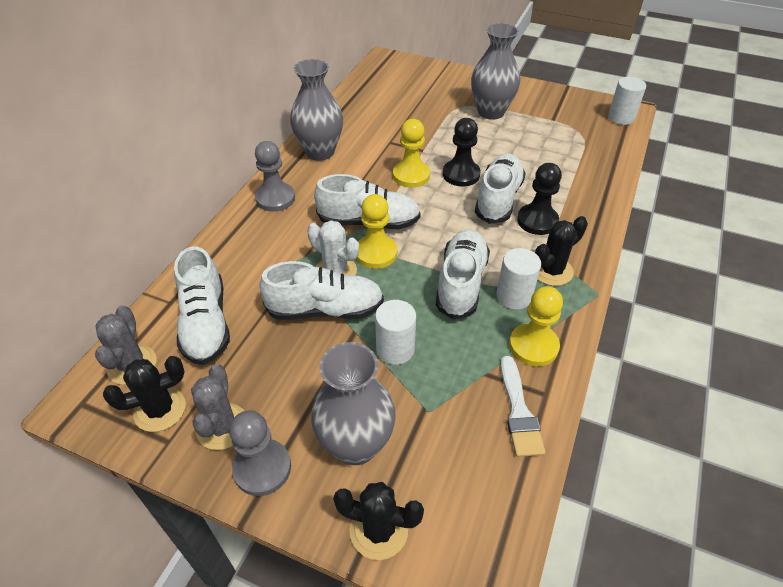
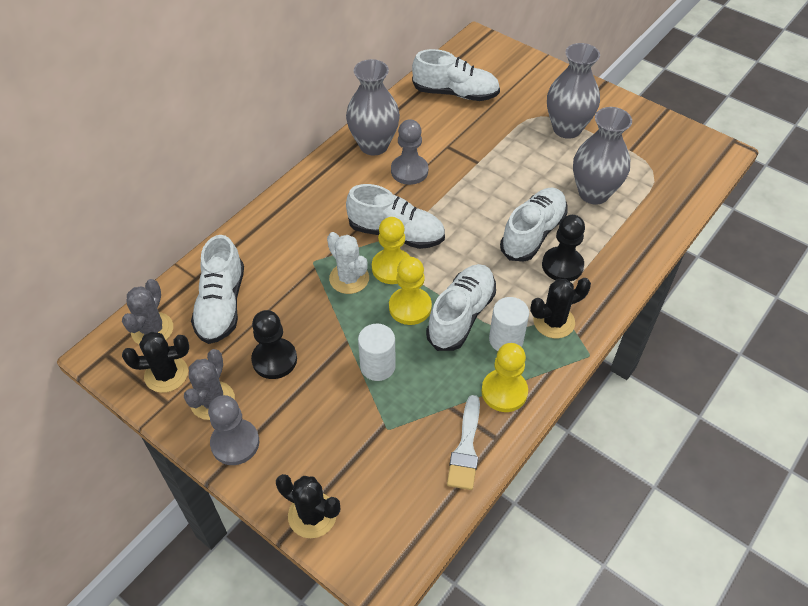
camera: 15 degrees right, 5 degrees up
(275, 198) = (316, 190): grey pawn -> grey pawn (409, 171)
(325, 309) = (328, 314): white shoe -> white shoe (455, 93)
(356, 445) = (316, 442): grey vase -> grey vase (593, 193)
(411, 175) = (455, 190): yellow pawn -> yellow pawn (410, 307)
(461, 174) = (506, 198): black pawn -> black pawn (274, 360)
(621, 118) = (708, 161): white cylinder -> none

